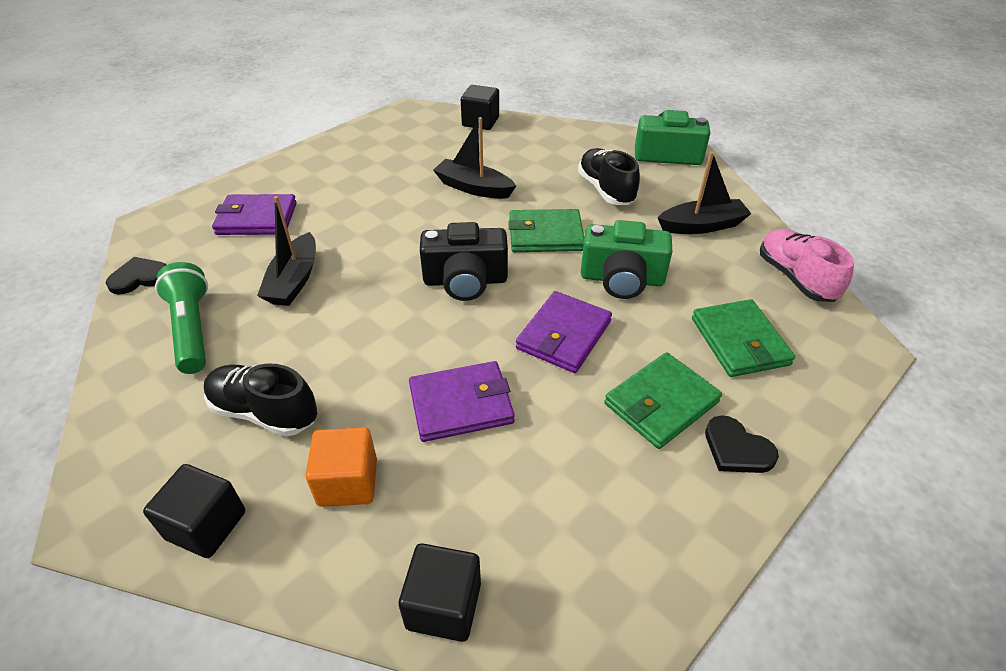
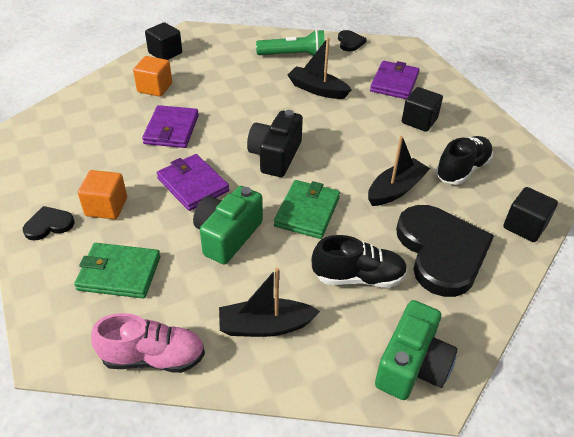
camera: 110 degrees right, 0 degrees up
(264, 412) = (216, 71): black shoe -> black shoe (462, 170)
(444, 605) = (73, 101): black cube -> black cube (419, 121)
(541, 155) = (441, 251): none -> black heart
(661, 403) = (106, 207): green wallet -> orange cube
(702, 226) = (265, 326): black boat -> black boat turned 75 degrees clockwise

